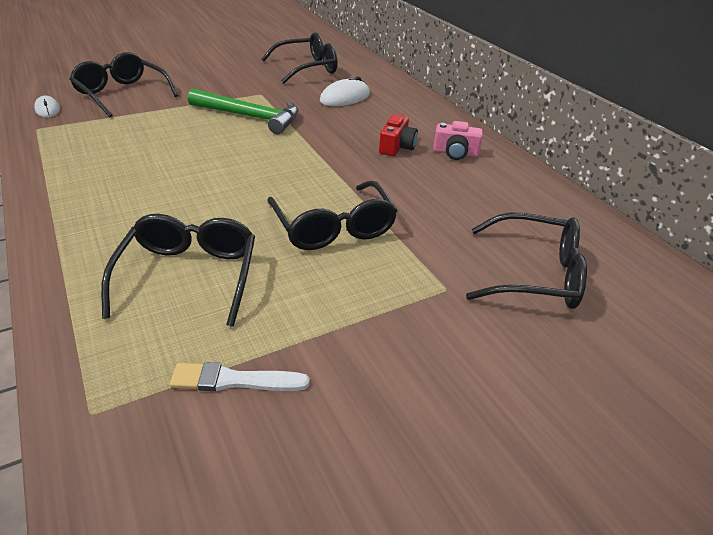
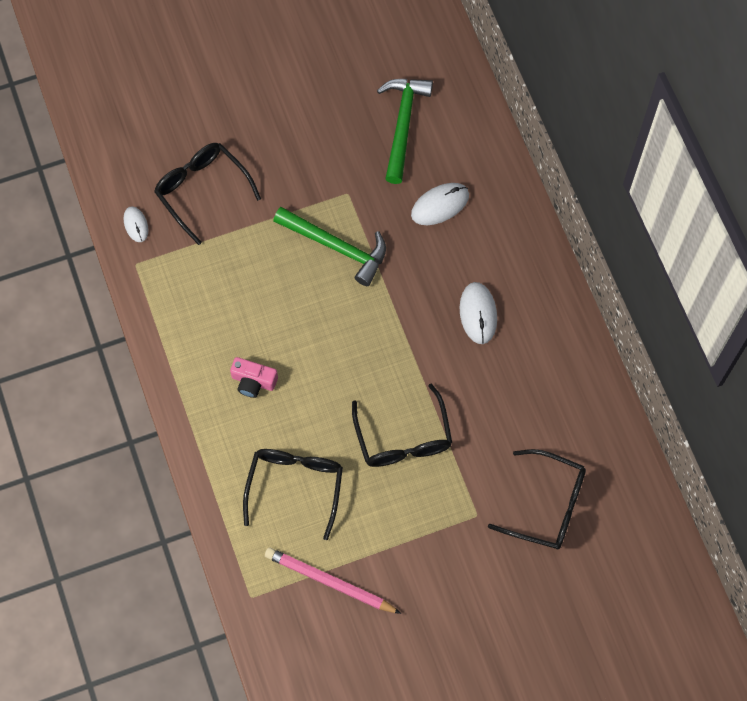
camera: 10 degrees right, 30 degrees up
(235, 380) = (329, 582): white brush -> pink pencil
(306, 68) = (403, 124): black glasses -> green hammer
(397, 147) = (478, 314): red camera -> white mouse
(455, 153) = (533, 328): pink camera -> pink camera (253, 381)

